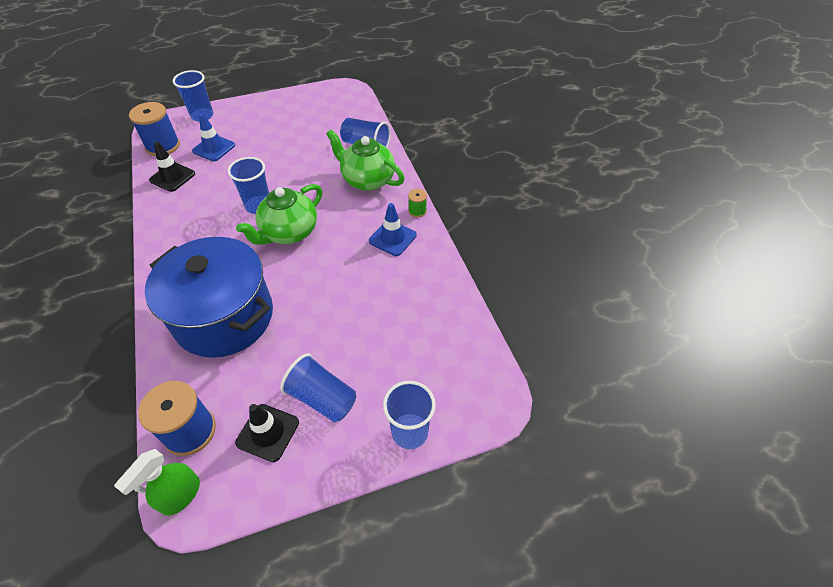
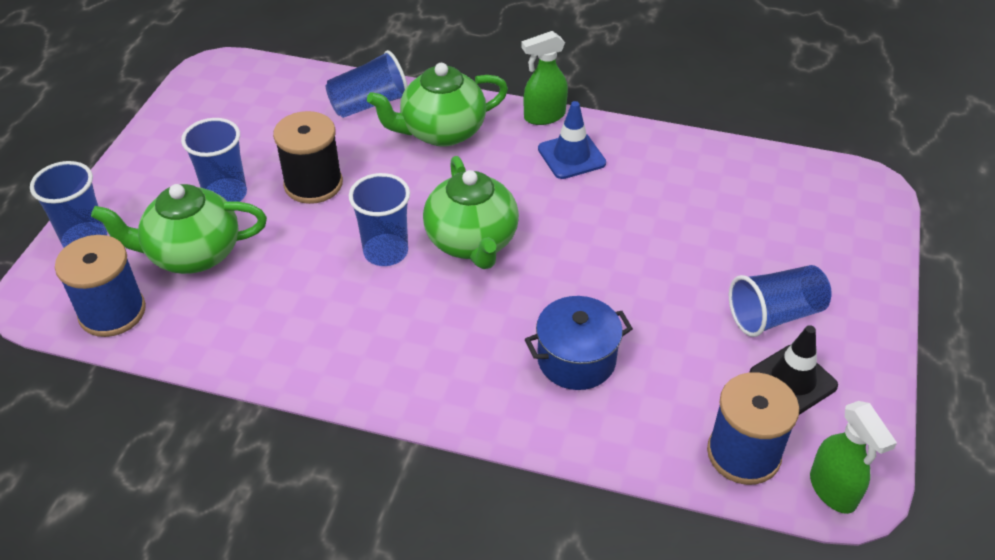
camera: 55 degrees left, 5 degrees down
(172, 177) = (212, 324): black traffic cone -> none
(214, 148) = (192, 254): blue traffic cone -> green teapot
(224, 317) = (576, 360): blue pot -> blue pot, size x0.52
(289, 158) = (313, 184): none -> black spool
(410, 432) = (866, 264): blue cup -> blue cup (226, 194)
(417, 211) = (544, 116): green spool -> green spray bottle

